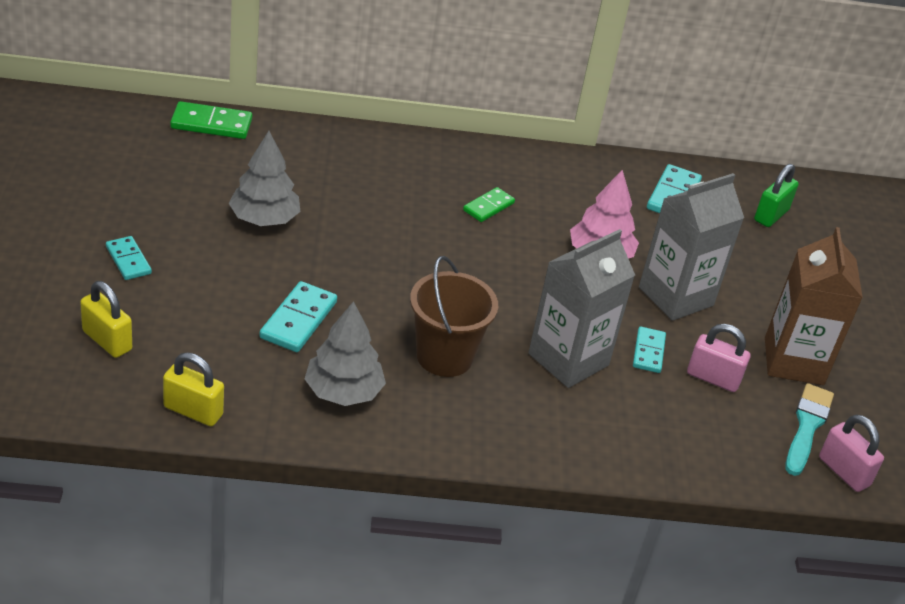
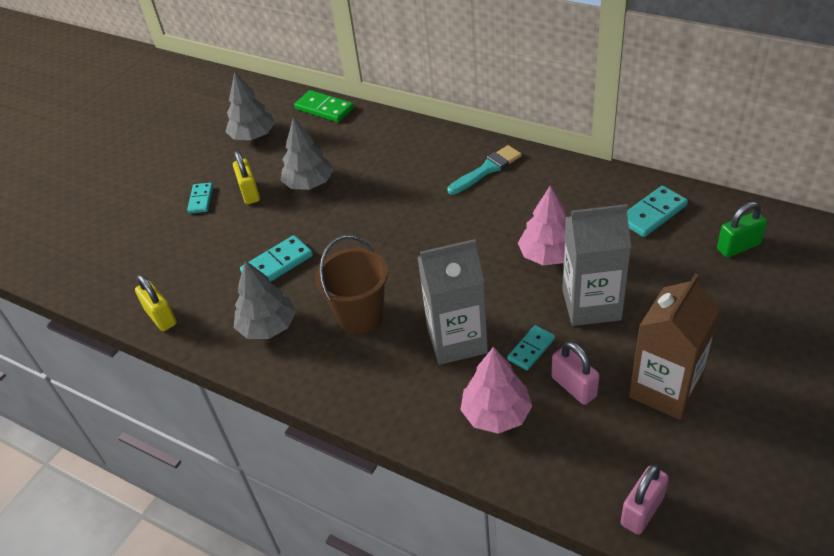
camera: 40 degrees right, 5 degrees up
(107, 340) = (147, 254): yellow padlock -> yellow padlock (250, 193)
(138, 170) = (253, 136): none -> grey tree
(488, 207) = (482, 199): green domino -> none
(658, 421) = (496, 413): none -> pink tree
(807, 426) = (635, 455): turquoise brush -> turquoise brush (487, 169)
(844, 472) = (642, 510): pink padlock -> pink padlock turned 45 degrees clockwise

